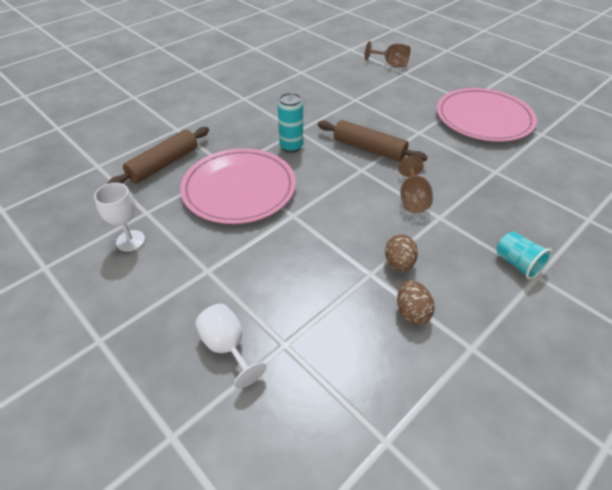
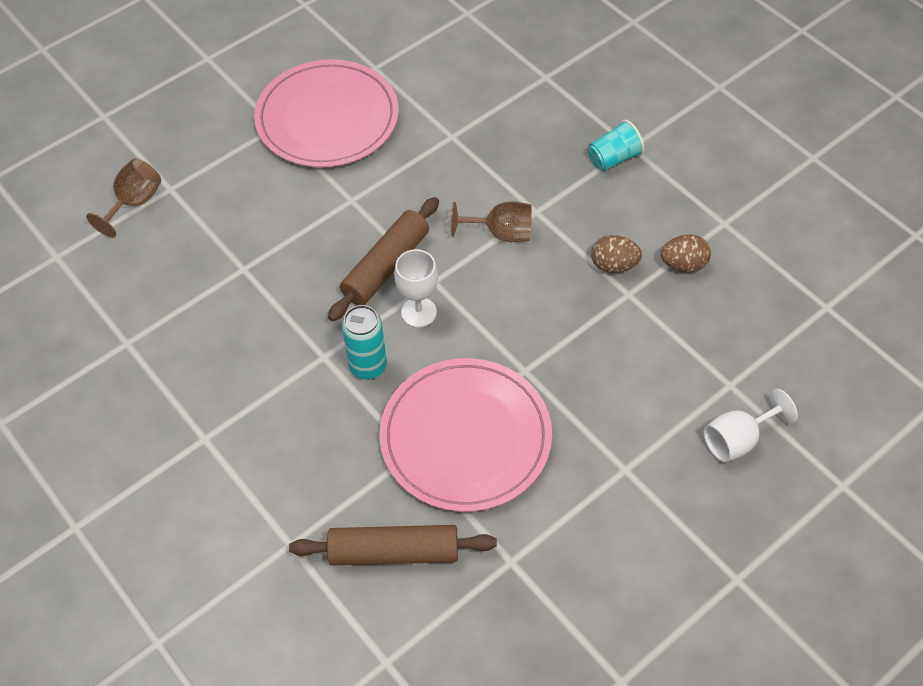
camera: 85 degrees left, 10 degrees up
(130, 240) = (571, 573): white goblet -> white goblet (419, 312)
(164, 164) = (394, 552): brown rolling pin -> brown rolling pin turned 45 degrees counterclockwise

